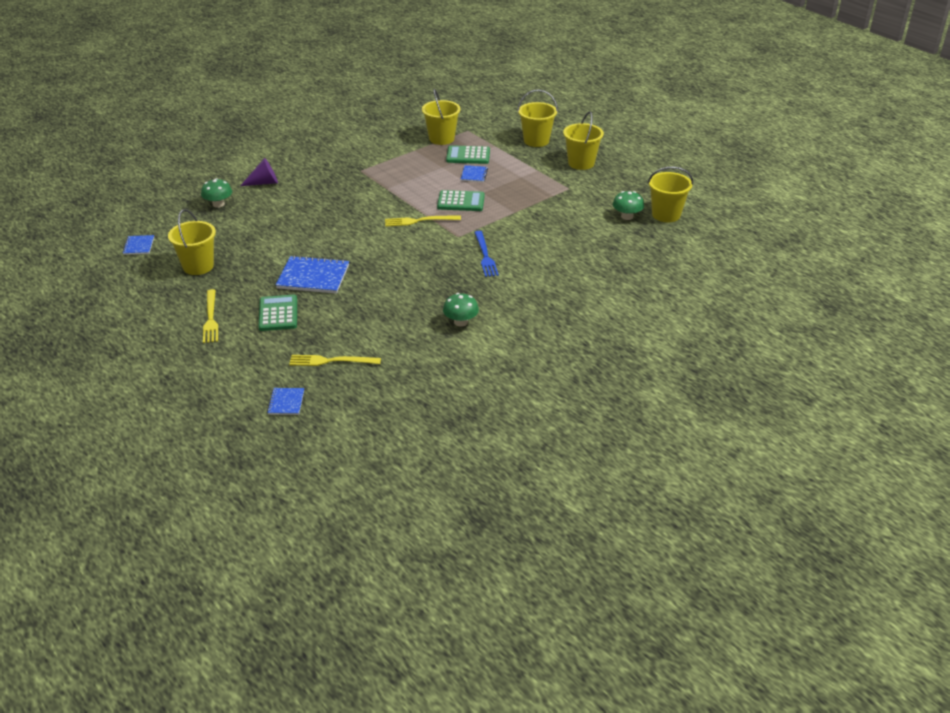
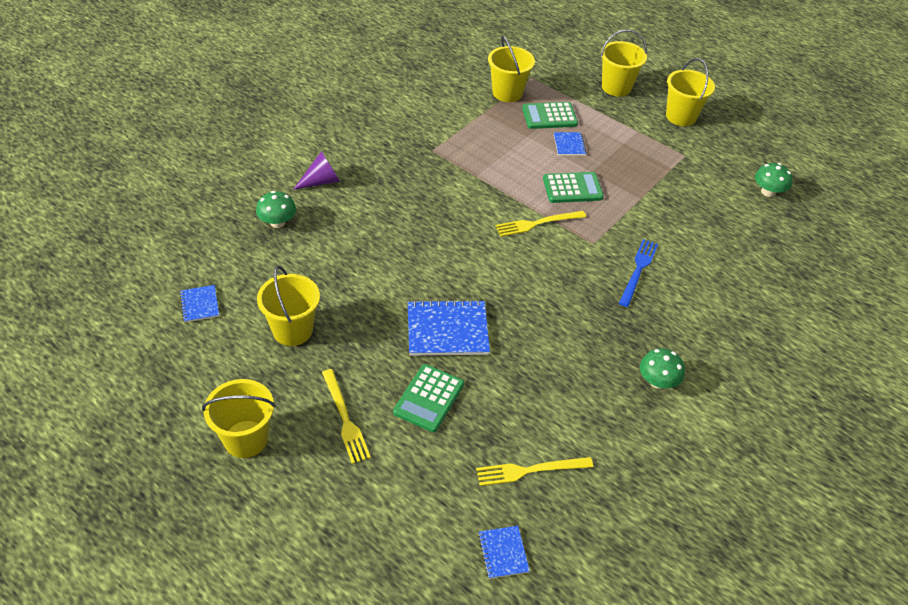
camera: 15 degrees left, 10 degrees up
(278, 313) = (429, 398): green calculator -> green calculator turned 135 degrees counterclockwise
(485, 256) = (638, 270): blue fork -> blue fork turned 135 degrees counterclockwise
(666, 214) = (808, 184): yellow bucket -> yellow bucket (246, 439)

